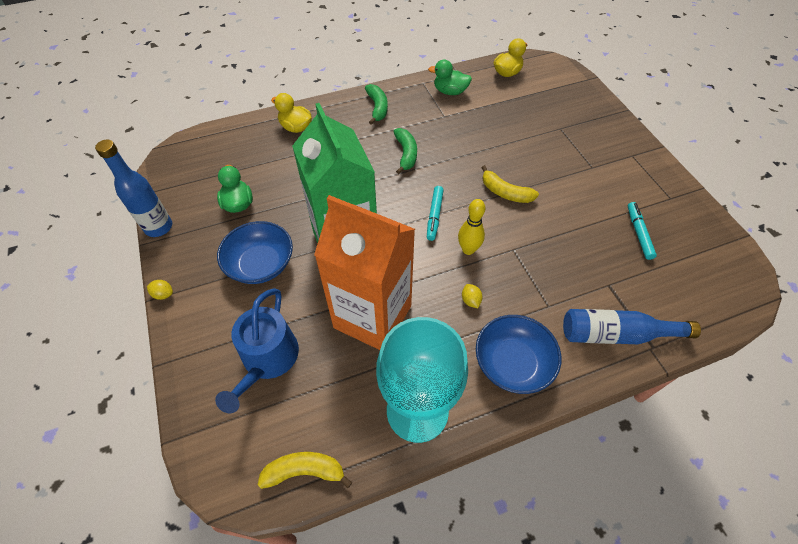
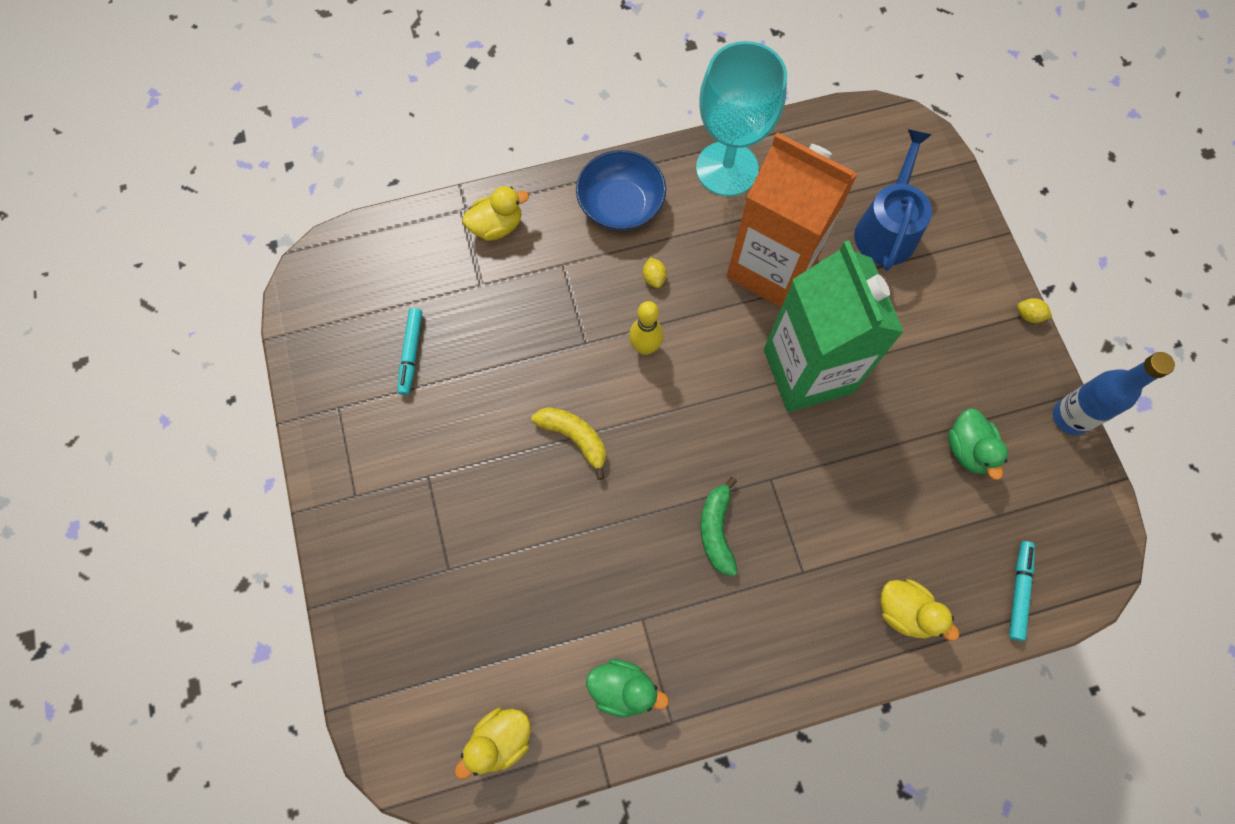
camera: 175 degrees left, 15 degrees up
(261, 264) = (916, 347): blue bowl -> none
(304, 471) = (835, 128): yellow banana -> none
(377, 108) = (761, 653): green banana -> none
(434, 215) = (683, 405): turquoise marker -> turquoise marker (1018, 592)
(616, 334) = (497, 226): blue bottle -> yellow duck

